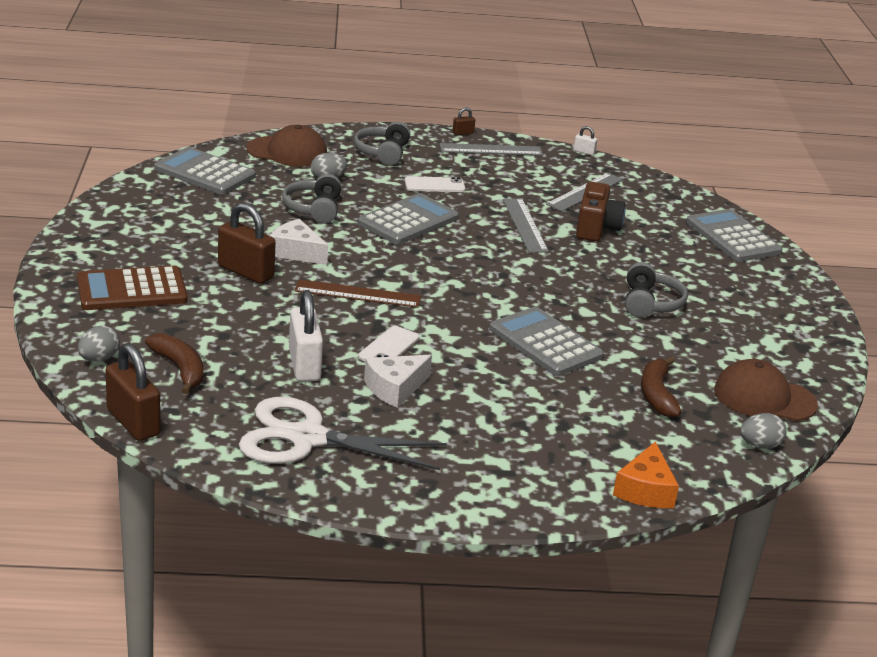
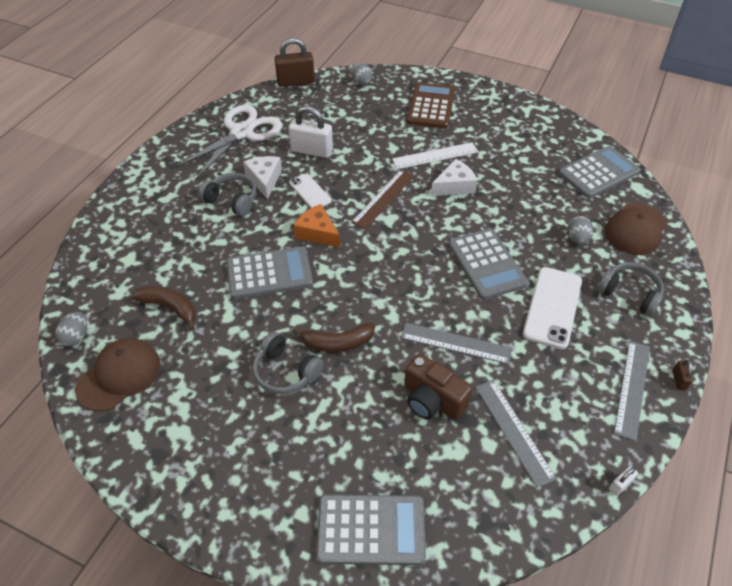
camera: 120 degrees right, 20 degrees up
(180, 369) = (335, 106): brown banana -> brown banana (337, 343)
(245, 272) = (435, 155): brown padlock -> white ruler
(314, 209) = (521, 214): grey headphones -> grey headphones (232, 200)
(434, 185) = (552, 307): white phone -> white phone, size x1.67
(645, 490) = (90, 250): orange cheese -> orange cheese (317, 233)

